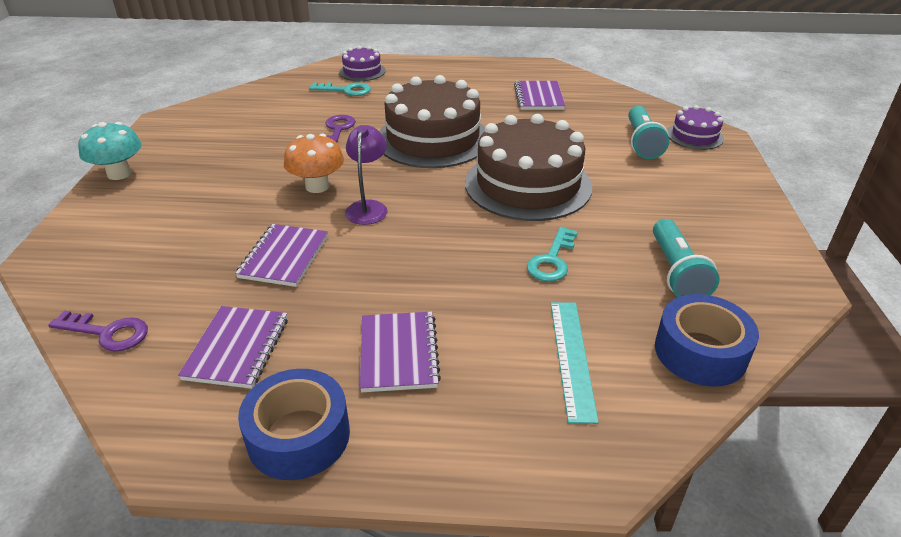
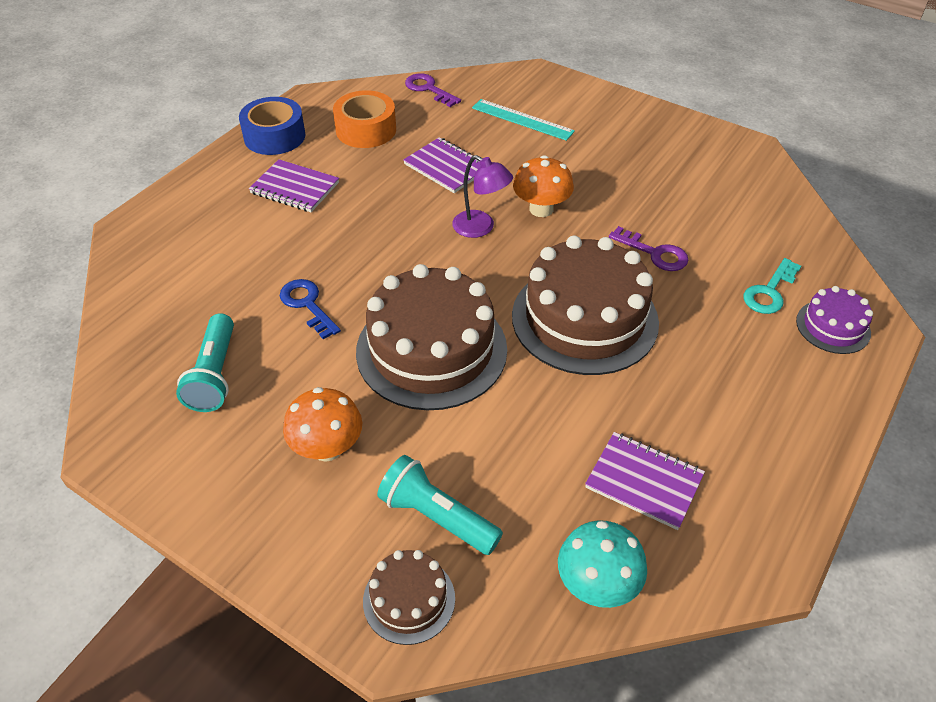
camera: 120 degrees right, 10 degrees up
(107, 333) = (428, 89): purple key -> purple key turned 90 degrees clockwise
(119, 174) = (645, 112): turquoise mushroom -> turquoise mushroom (597, 585)
(237, 348) = (366, 130): purple notebook -> orange tape
(552, 260) = (307, 305): turquoise key -> blue key
(572, 358) = (206, 261): turquoise ruler -> turquoise ruler (522, 119)
(656, 193) = (327, 448): none -> orange mushroom
(676, 273) = (214, 375): turquoise flashlight -> turquoise flashlight turned 120 degrees counterclockwise
(694, 136) = (409, 599): purple cake -> brown cake
(700, 352) = (137, 328): blue tape -> none

